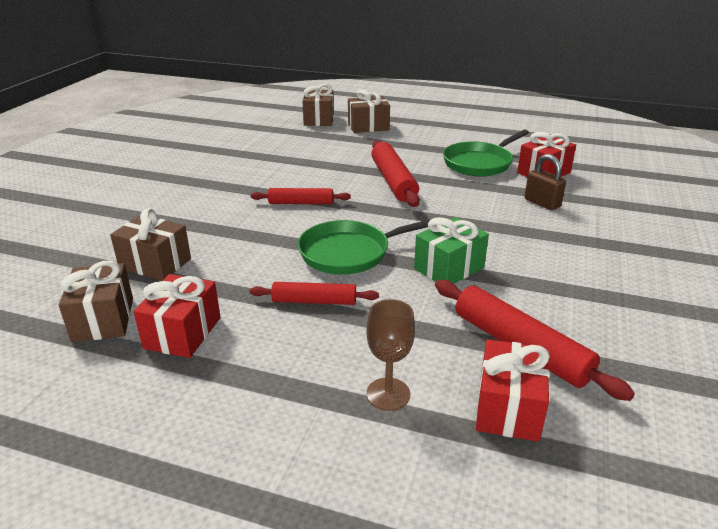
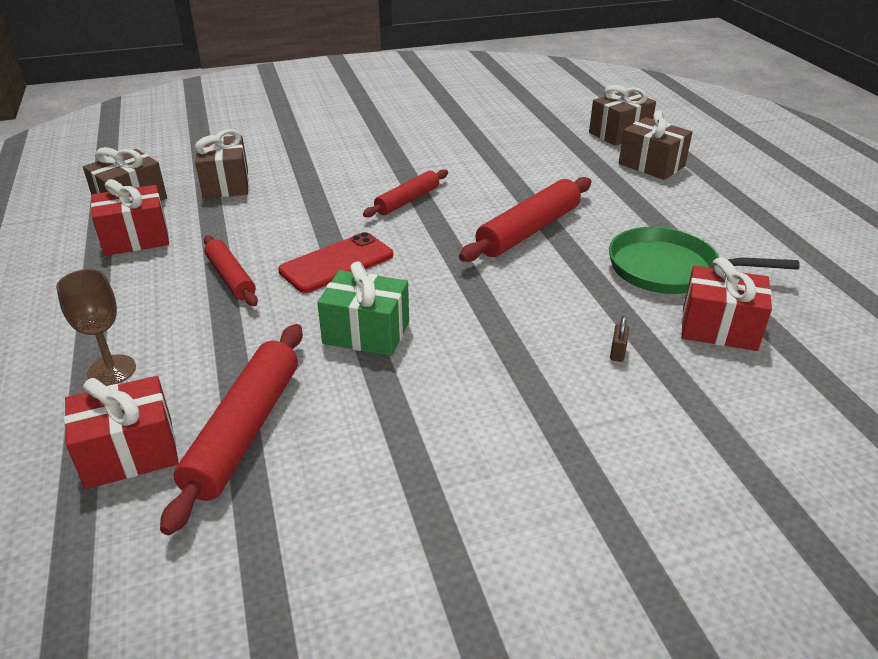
camera: 55 degrees right, 5 degrees up
(301, 203) = (407, 200): red rolling pin -> red rolling pin turned 75 degrees clockwise
(349, 253) = (337, 263): green pan -> red phone
(542, 203) = (617, 352): brown padlock -> brown padlock, size x0.53

